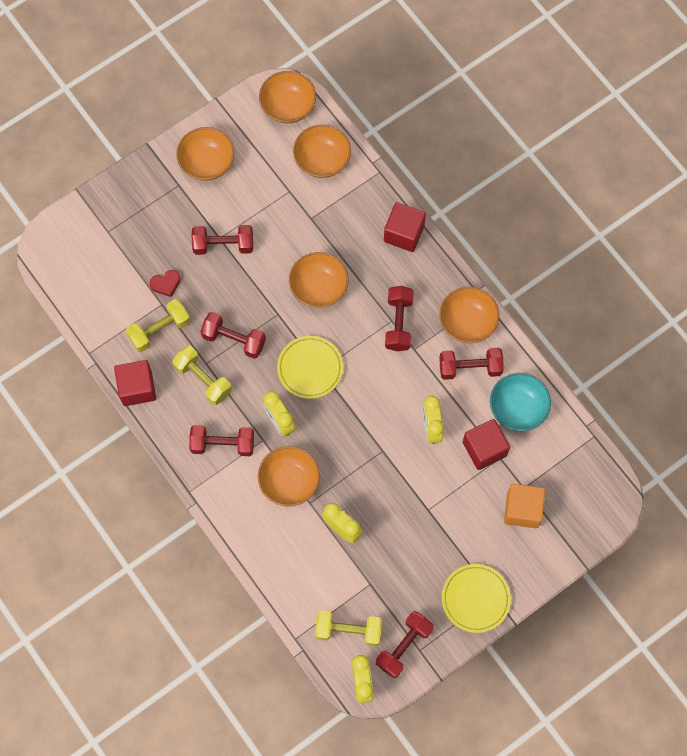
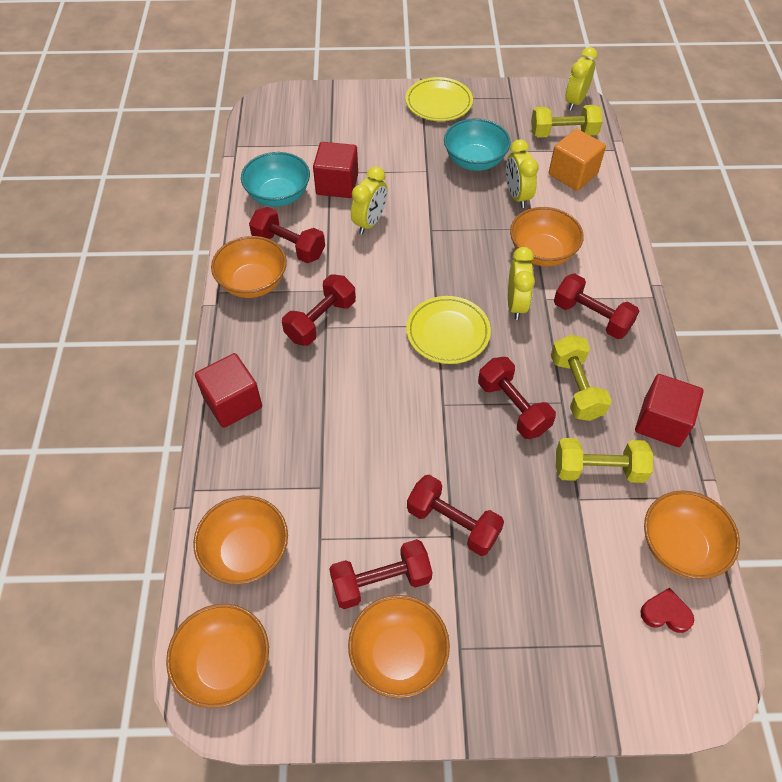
camera: 145 degrees left, 15 degrees down
(166, 284) = (558, 520): red heart -> red heart (665, 613)
(319, 288) = (375, 404): orange bowl -> orange bowl (680, 547)
(348, 630) = (563, 133): yellow dumbbell -> yellow dumbbell turned 45 degrees counterclockwise
(399, 546) = (474, 161): none -> turquoise bowl
(403, 646) = (523, 105): red dumbbell -> red dumbbell (381, 581)
(522, 510) = (346, 132): orange cube -> orange cube (573, 174)

